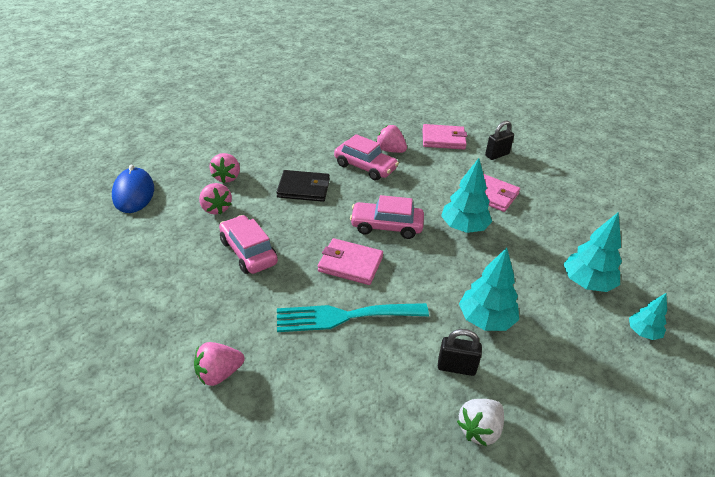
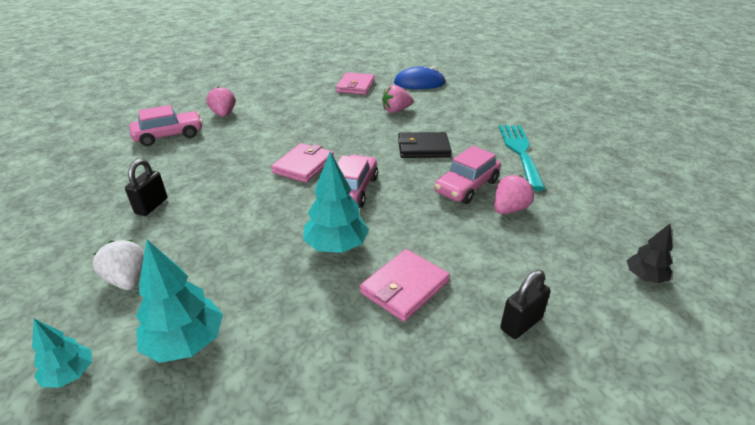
camera: 100 degrees right, 5 degrees down
(227, 177) = (441, 114): pink strawberry -> none
(248, 252) = (336, 123): pink car -> pink car (169, 135)
(303, 188) = (423, 148): black wallet -> black wallet turned 75 degrees clockwise
(344, 316) = (243, 158): turquoise fork -> turquoise fork (520, 152)
(441, 114) = (644, 277): none -> black tree
(443, 139) = (555, 265): pink wallet -> pink wallet (355, 86)
(479, 429) = (87, 207): white strawberry -> white strawberry (127, 279)
(486, 320) = (189, 234): turquoise tree -> none
(497, 155) = (521, 323): black padlock -> black padlock turned 75 degrees clockwise

